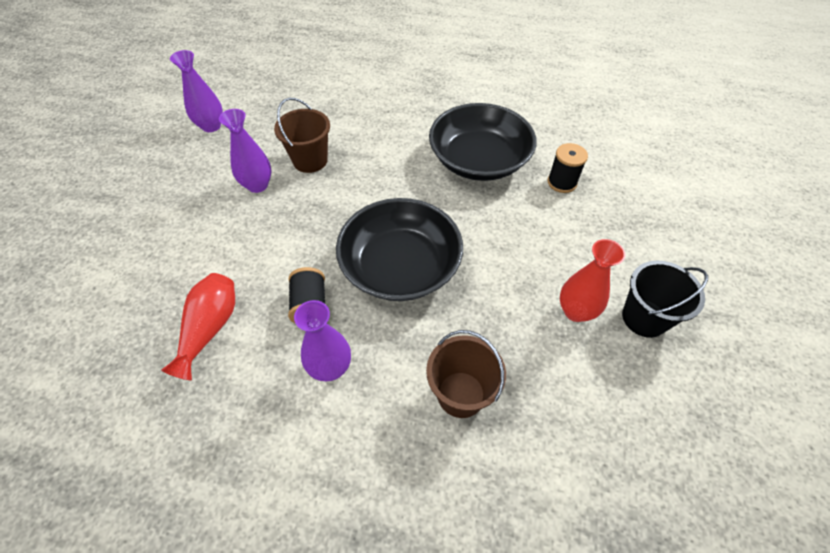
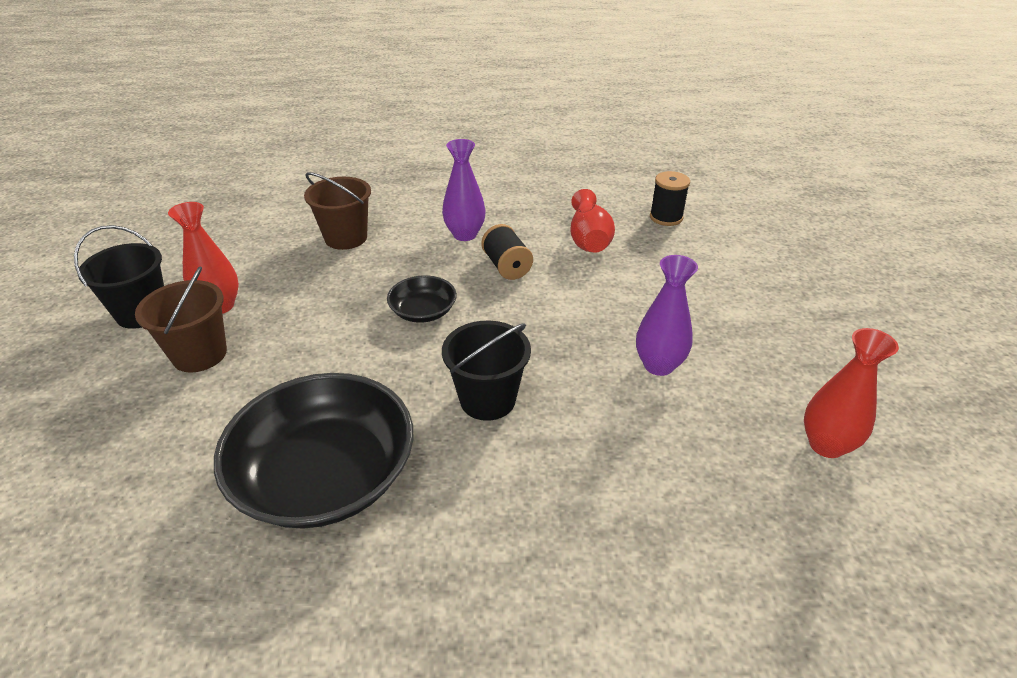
camera: 165 degrees right, 15 degrees down
(211, 126) = (826, 445): purple vase -> red vase
(310, 160) = (611, 416): brown bucket -> brown bucket (199, 354)
(377, 184) = (487, 399): none -> black bucket
(400, 266) = (423, 311): black bowl -> black bowl, size x0.48
(562, 182) = (181, 461): black spool -> black spool (666, 217)

